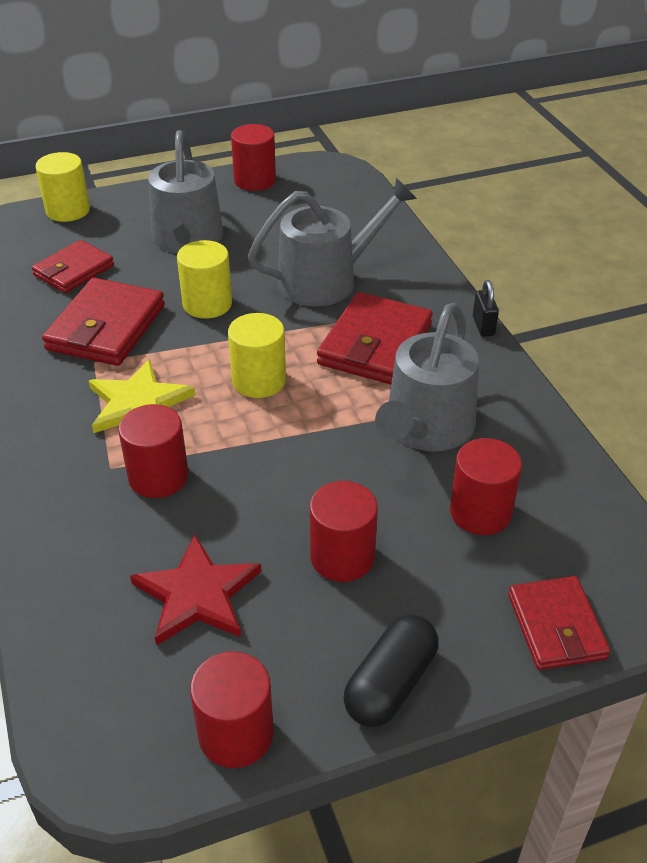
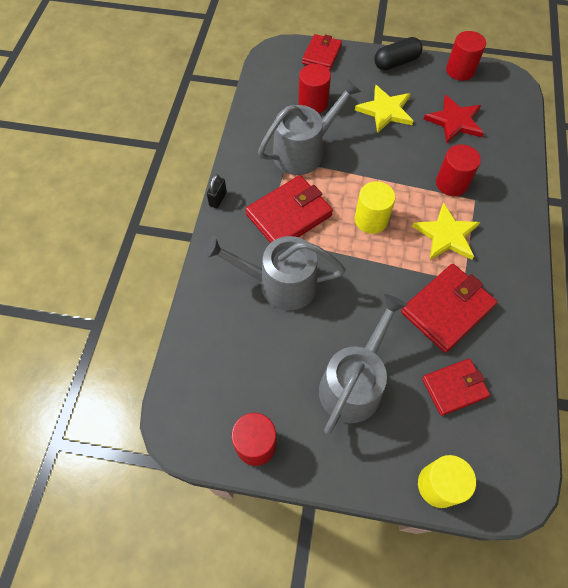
camera: 150 degrees left, 20 degrees up
(207, 304) = (371, 299): yellow cylinder -> none
(342, 557) = (385, 110): red cylinder -> yellow star

